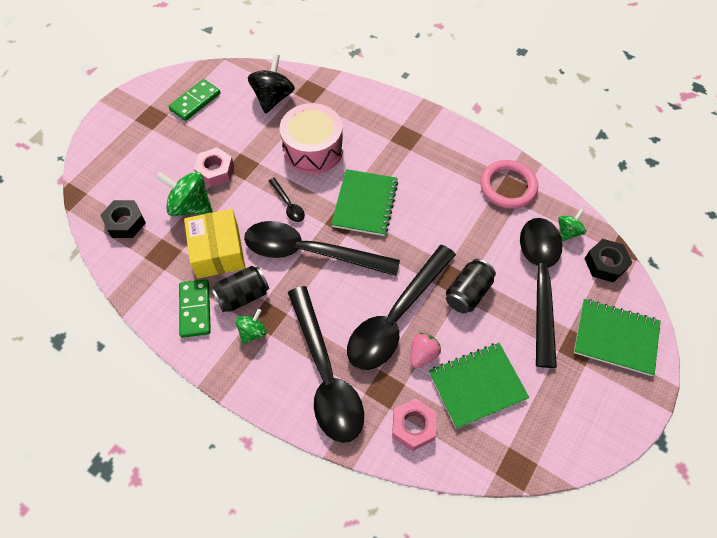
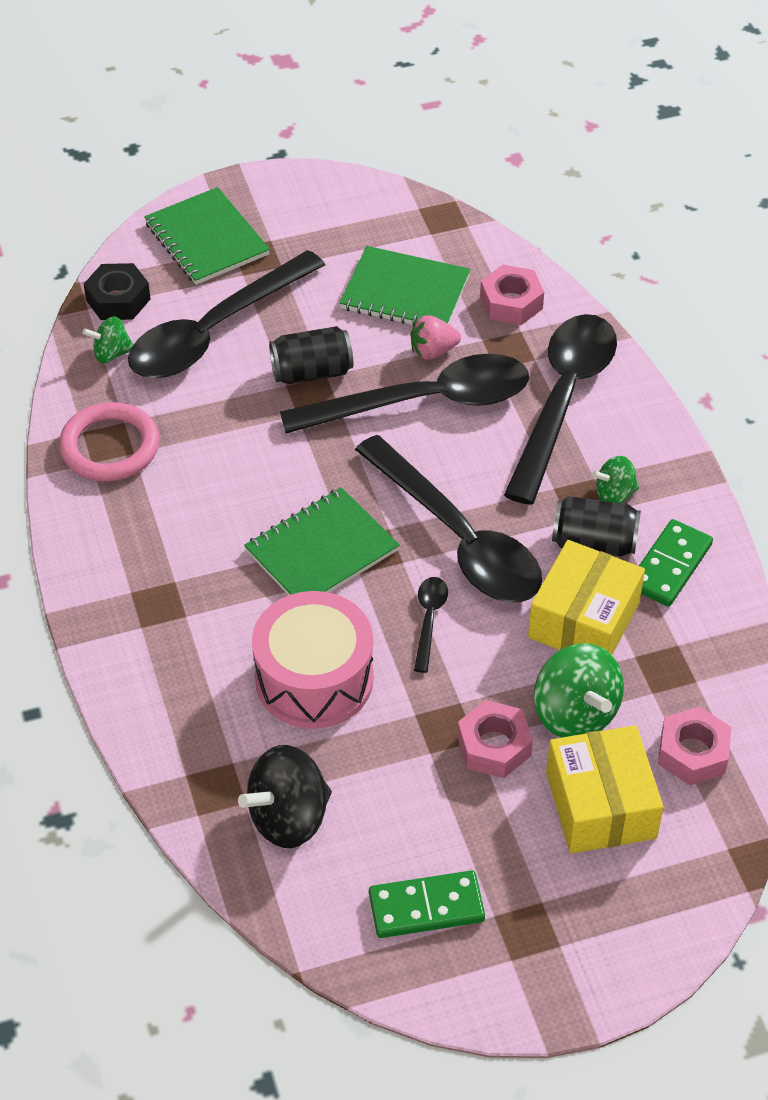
camera: 140 degrees left, 10 degrees down
(125, 223) = (692, 753): black nut -> pink nut
(152, 177) = (601, 805): none -> yellow box

